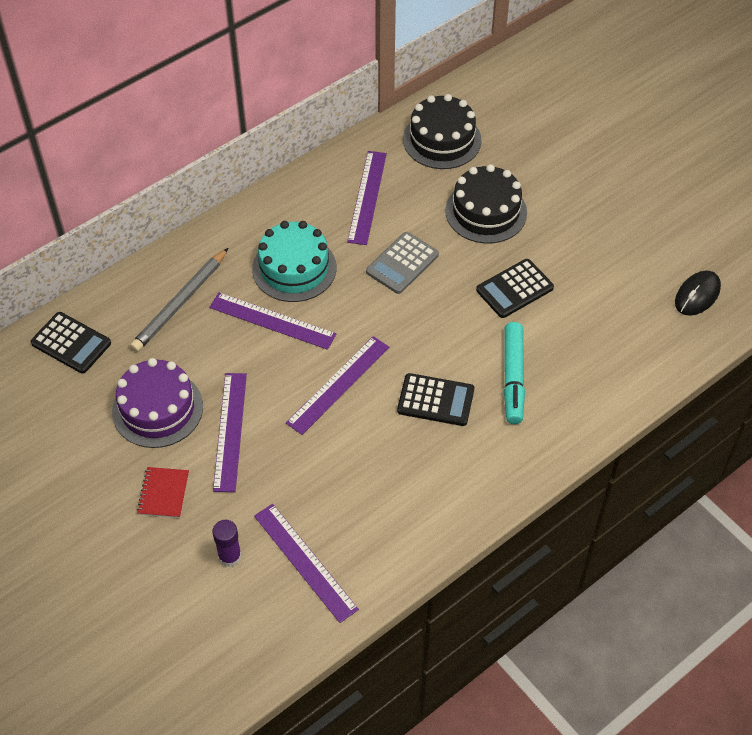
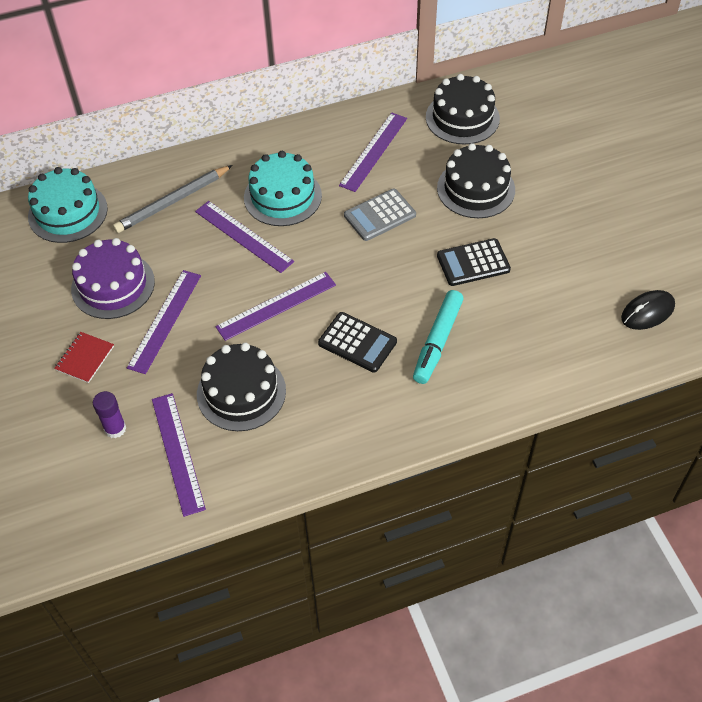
camera: 20 degrees right, 0 degrees up
(71, 343) = (68, 212): black calculator -> turquoise cake
(342, 482) = (241, 392): none -> black cake

